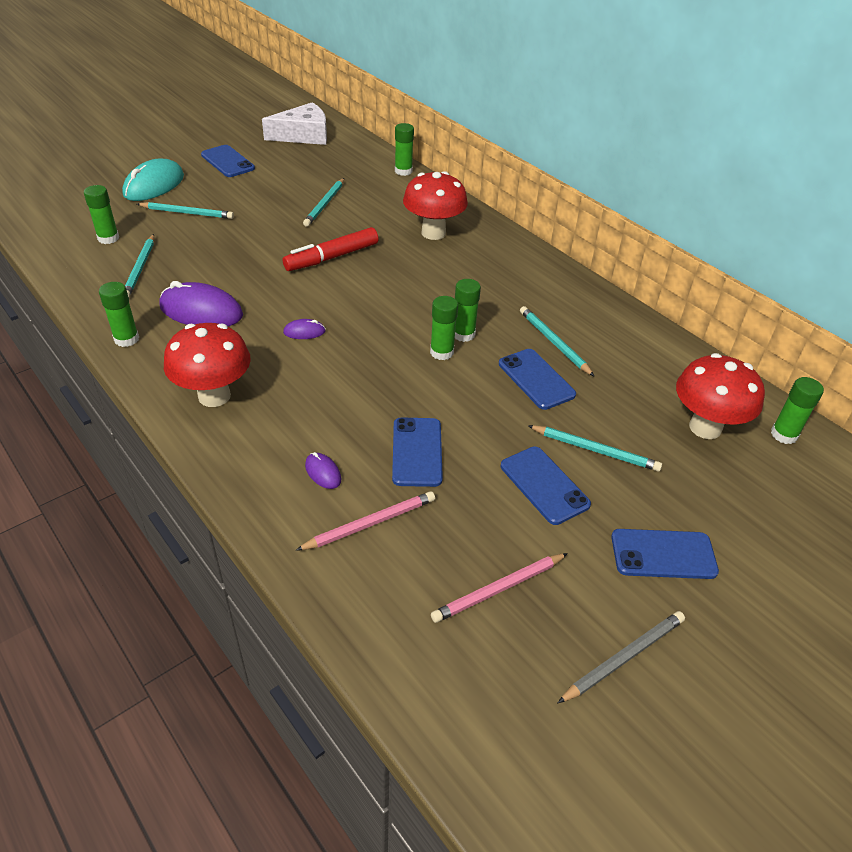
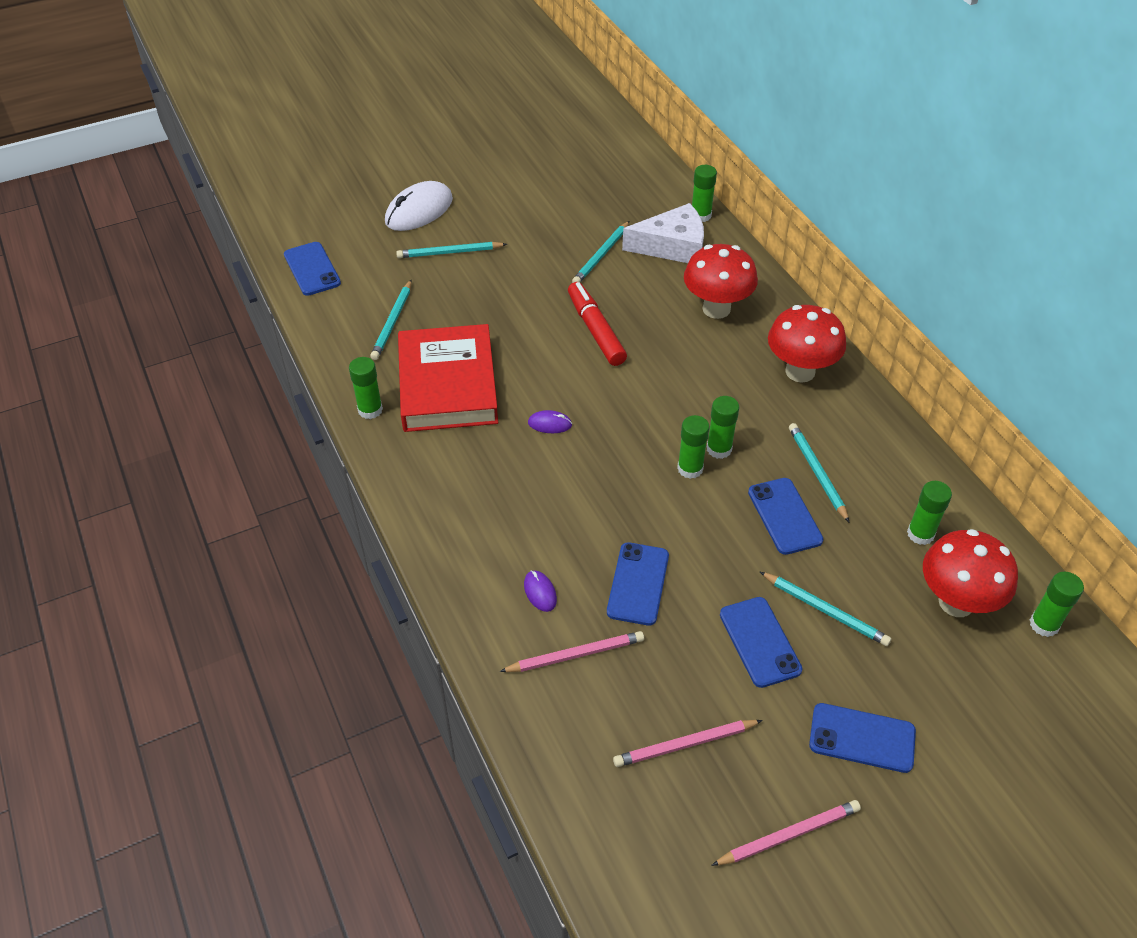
camera: 15 degrees right, 5 degrees up
(108, 238) = (364, 279): green glue stick -> green glue stick (920, 534)
(154, 185) = (419, 211): turquoise mouse -> white mouse
(187, 213) = (450, 253): turquoise pencil -> turquoise pencil turned 150 degrees clockwise
(201, 311) = (448, 385): purple mouse -> red book
(214, 396) = (447, 489): red mushroom -> red mushroom (800, 371)
(228, 162) = (503, 184): blue phone -> blue phone (312, 269)
(303, 135) = (594, 151): white cheese -> white cheese (672, 246)
(332, 257) = (596, 330): red marker -> red marker turned 90 degrees clockwise
(623, 657) = (788, 834): grey pencil -> pink pencil

